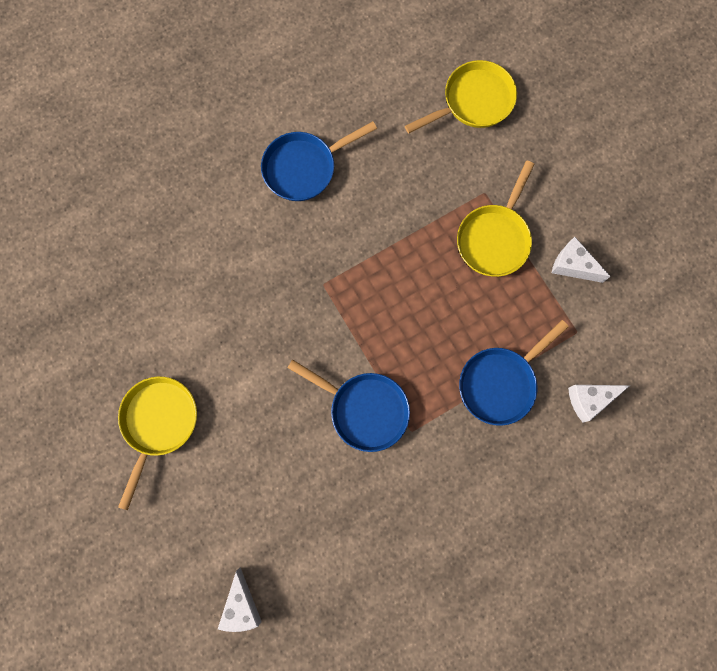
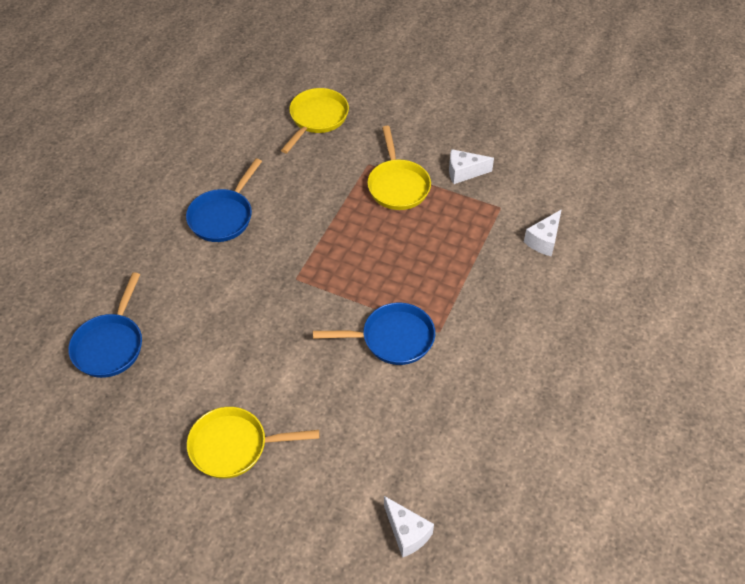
camera: 35 degrees left, 25 degrees down
(158, 423) = (234, 446): yellow pan -> yellow pan turned 75 degrees counterclockwise
(501, 382) = (476, 265): blue pan -> blue pan (110, 345)

